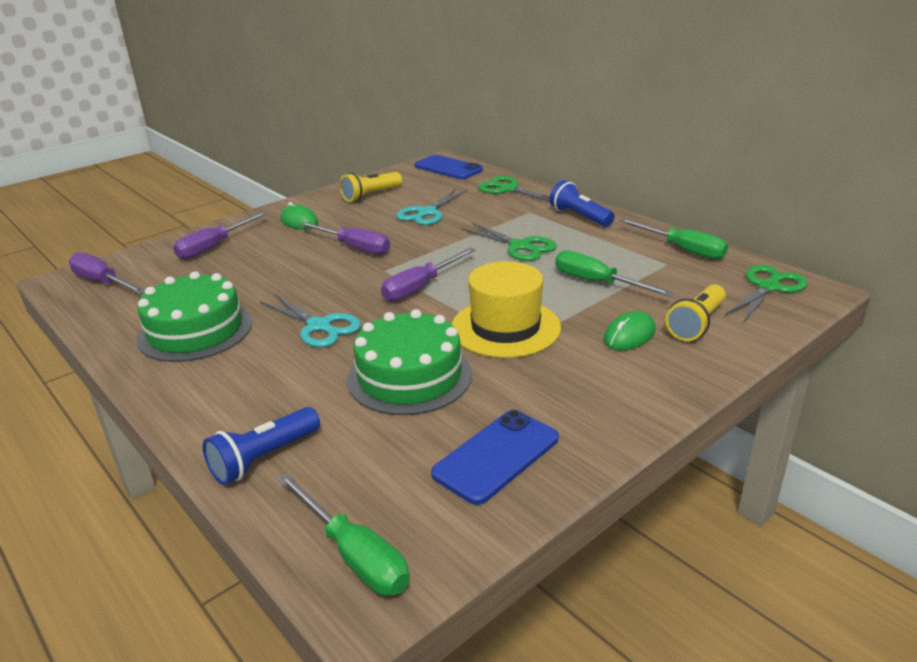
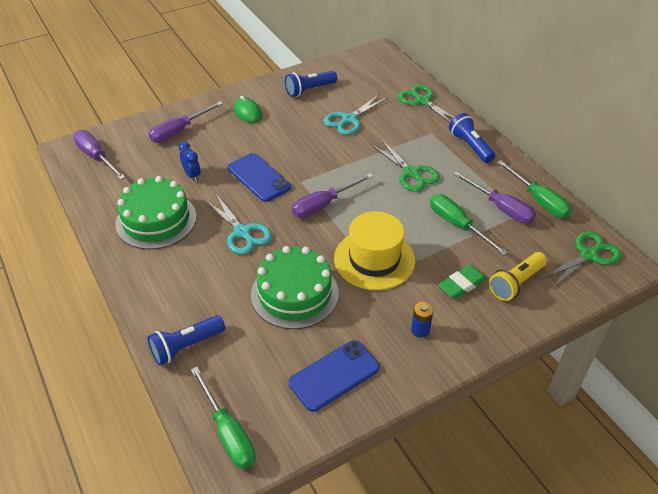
camera: 10 degrees right, 15 degrees up
(238, 282) = (192, 175): none -> blue clock
(354, 247) = (284, 151): purple screwdriver -> purple screwdriver (500, 208)
(371, 195) = (309, 90): yellow flashlight -> blue flashlight
(448, 168) = (380, 64): blue phone -> blue phone (259, 178)
(596, 388) = (420, 330): none -> blue battery
(629, 335) = (462, 284): green mouse -> green eraser

